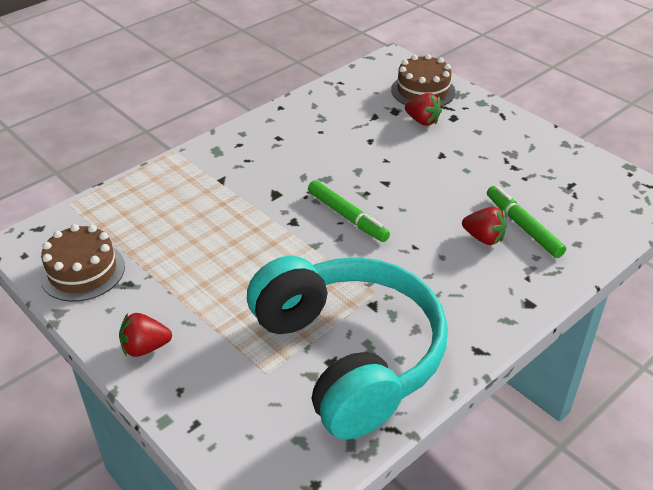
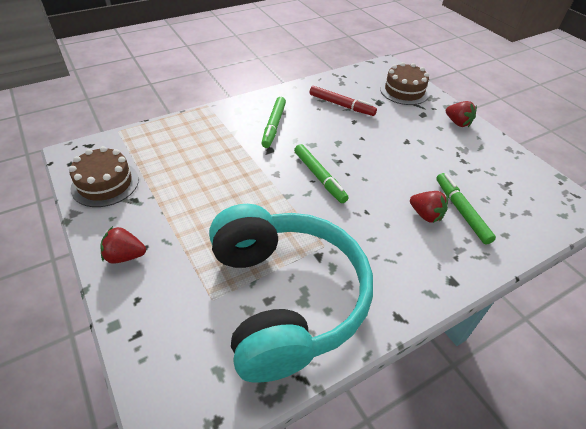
camera: 10 degrees right, 5 degrees up
(270, 163) = (274, 126): none -> green marker
(348, 122) = (341, 105): none -> red marker
(422, 121) = (398, 113): red strawberry -> red strawberry (457, 123)

